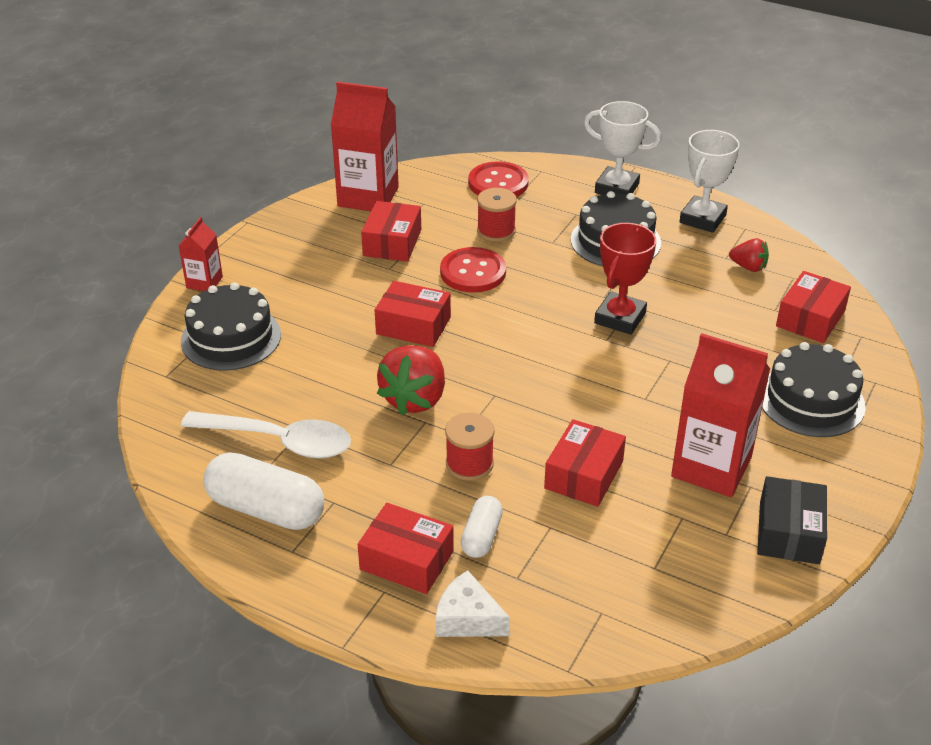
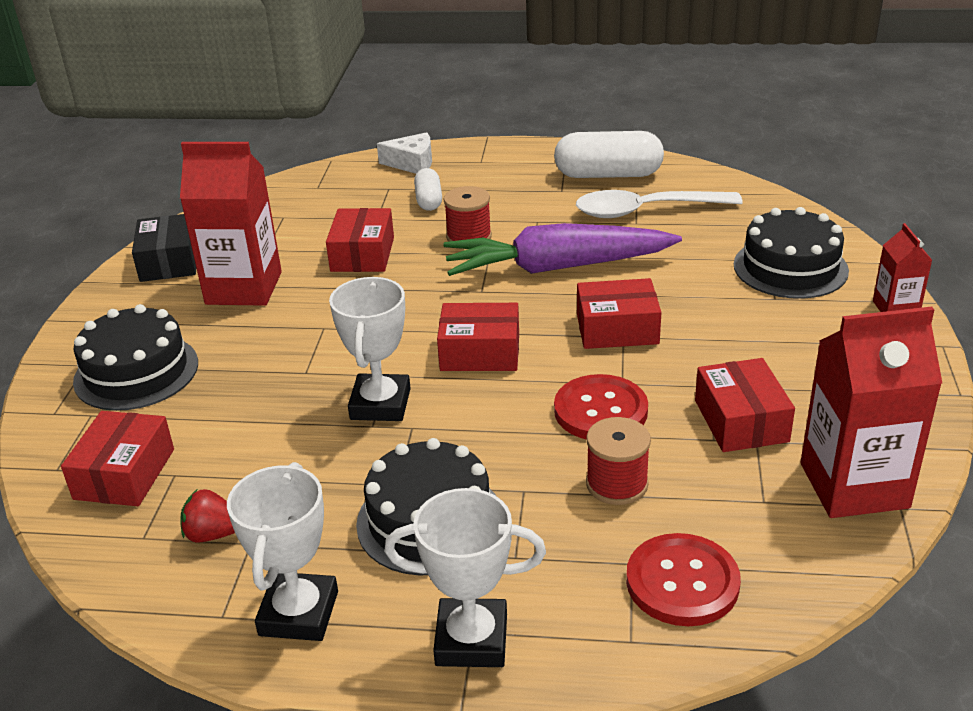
camera: 160 degrees right, 5 degrees down
(406, 560) = (477, 177): red box -> red box (480, 352)
(415, 399) = (556, 267): red strawberry -> purple carrot
(620, 318) = (380, 404): red trophy -> white trophy

